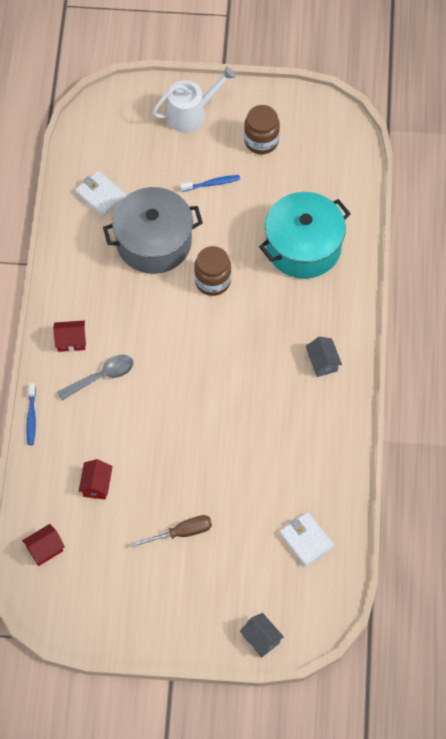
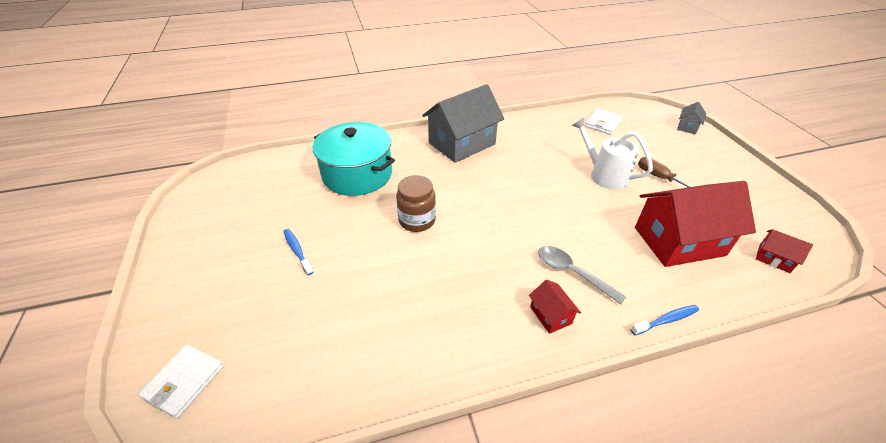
camera: 110 degrees left, 20 degrees down
(96, 485) = (678, 241): red house -> red house, size x2.31
(100, 195) = (334, 355): white wallet -> white wallet (184, 382)
(154, 242) = (388, 278): grey pot -> none
(191, 114) = (193, 296): white watering can -> white watering can (604, 175)
(261, 141) = (235, 227): brown jar -> none
(322, 362) = (462, 143): grey house -> grey house, size x2.31

